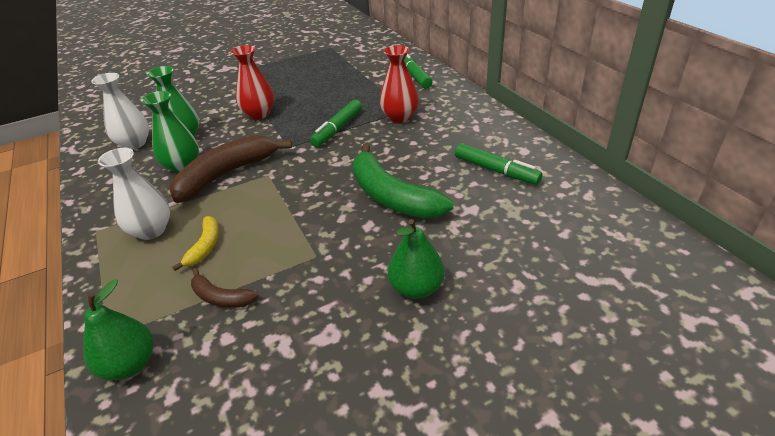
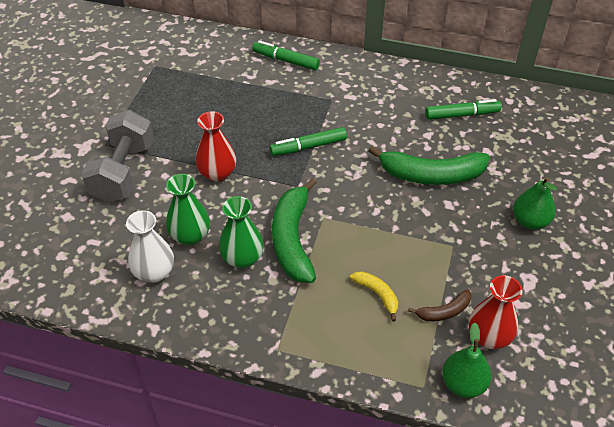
camera: 50 degrees left, 10 degrees up
(151, 230) = (319, 315): white vase -> none
(218, 88) = (123, 172): none -> grey dumbbell
(226, 174) = (292, 239): brown banana -> green banana
(337, 129) = (308, 146): green marker -> green marker turned 90 degrees clockwise
(400, 117) = (337, 108): red vase -> red vase (489, 336)

